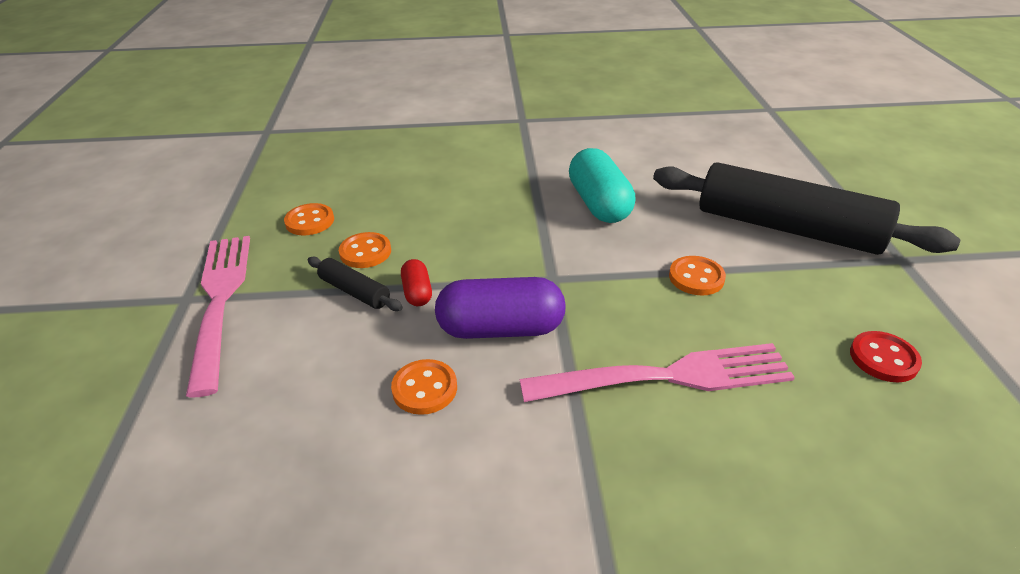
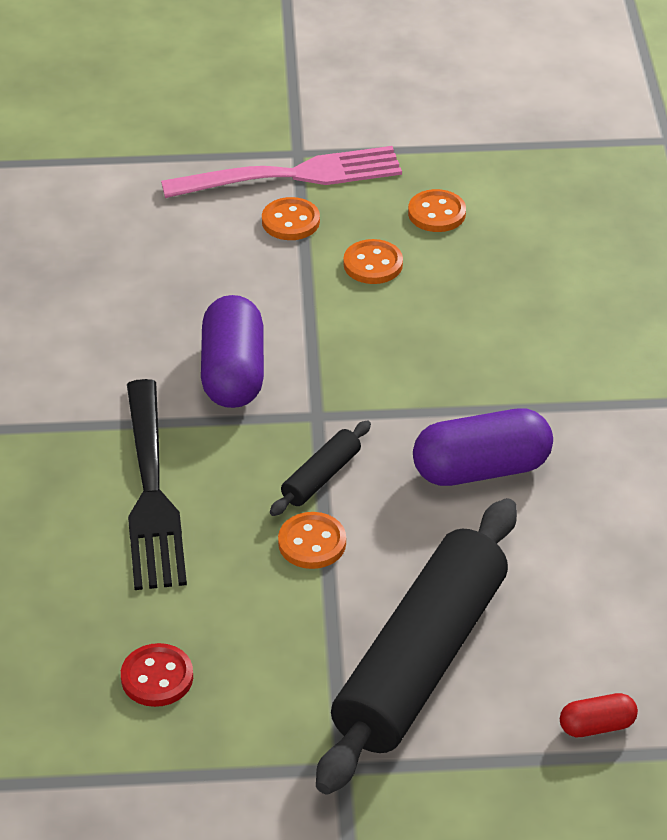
camera: 90 degrees right, 5 degrees up
(355, 291) = (301, 264): black rolling pin -> black rolling pin (321, 477)
(417, 292) = (297, 309): red capsule -> red capsule (597, 726)
(424, 388) = (156, 323): orange button -> orange button (290, 221)
(599, 204) = (481, 469): turquoise capsule -> purple capsule
(667, 376) = (151, 492): pink fork -> black fork

